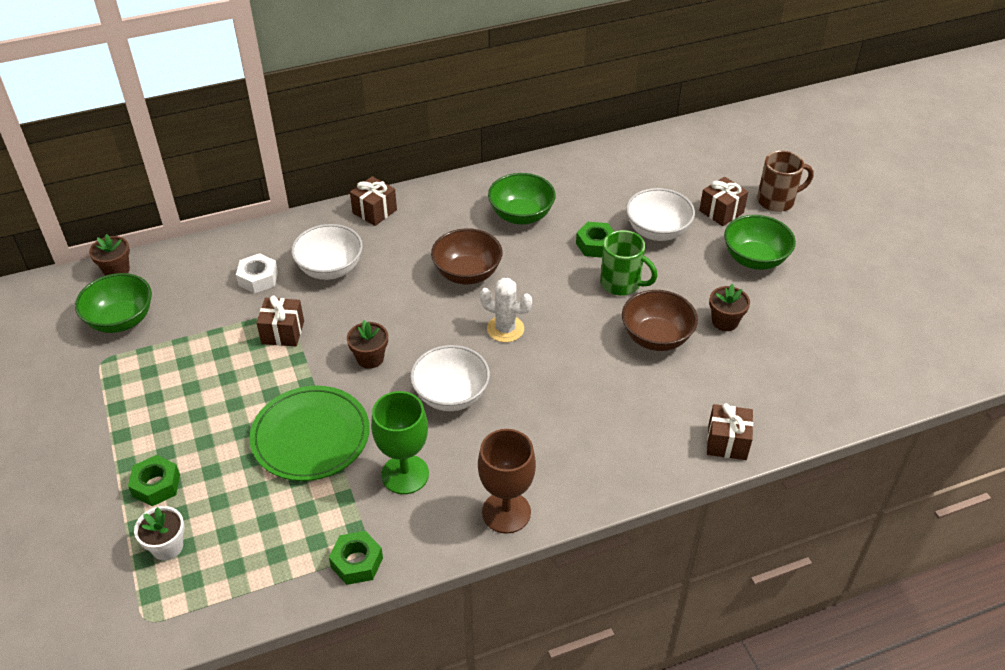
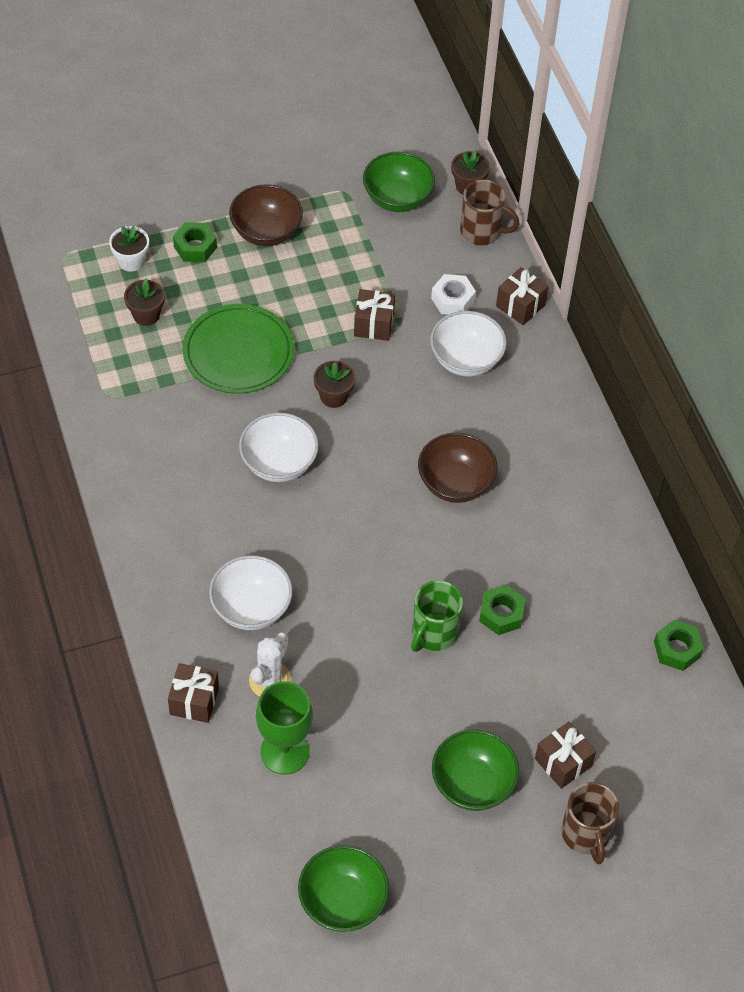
camera: 90 degrees right, 10 degrees up
(177, 260) = (482, 232): none -> brown mug
(357, 562) = (96, 390): green nut -> green nut (677, 649)
(374, 211) = (561, 397): brown gift -> brown gift (520, 305)
(405, 474) = (186, 425): green goblet -> green goblet (285, 752)
(505, 329) = (368, 514): white cactus -> white cactus (270, 680)
(506, 512) = (133, 502): brown goblet -> none
(521, 215) = (555, 541): green bowl -> green bowl (342, 901)
(656, 337) = (346, 656): brown bowl -> brown bowl (266, 232)
(657, 231) = (525, 683): white bowl -> white bowl (251, 608)
(725, 321) = (367, 731): brown flower pot -> brown flower pot (146, 315)

